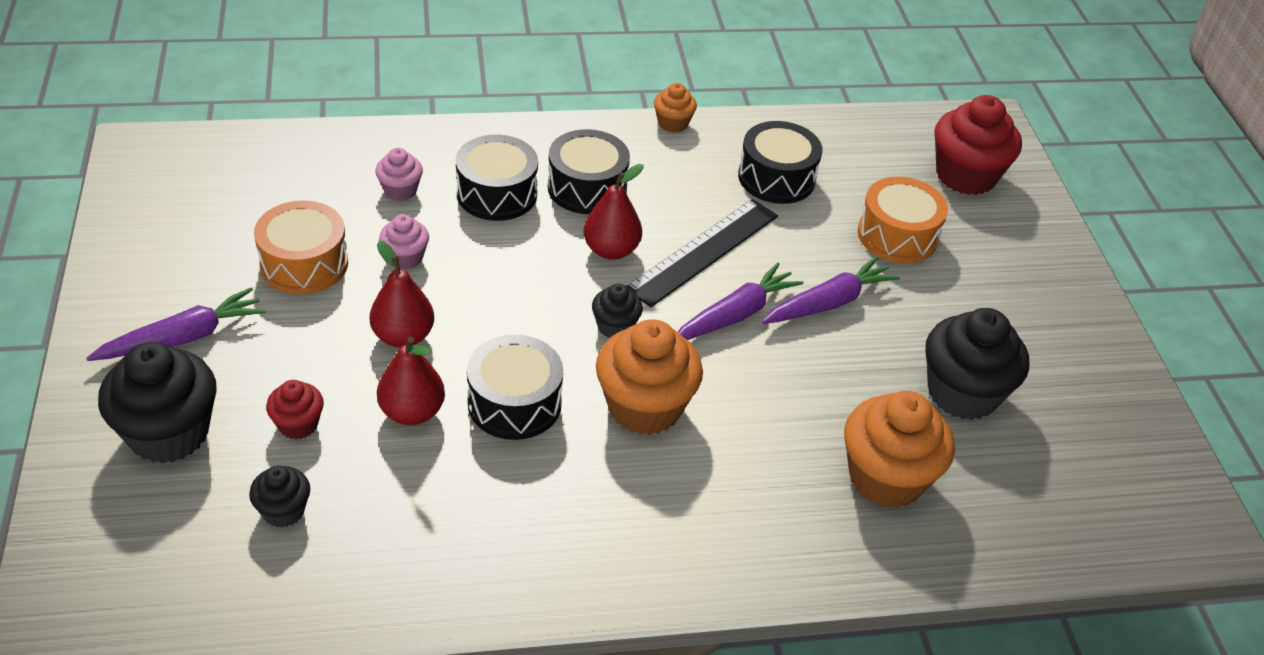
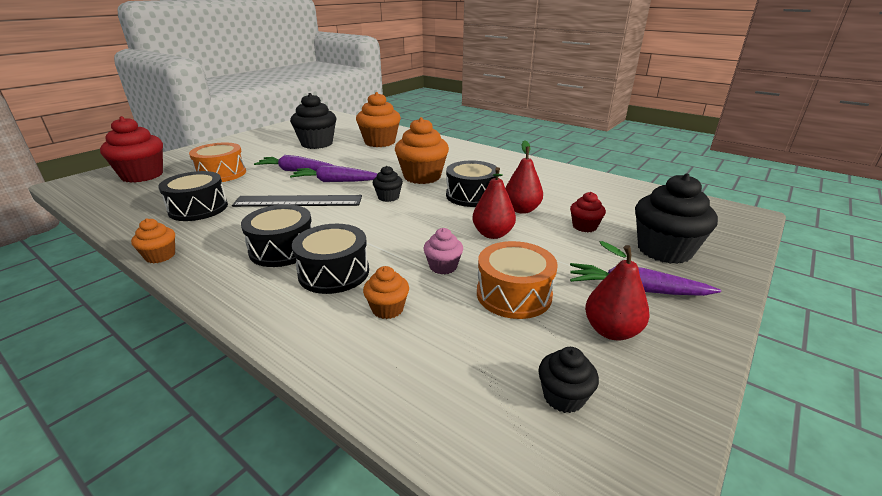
camera: 130 degrees left, 15 degrees down
(283, 510) = (613, 206): black cupcake -> black cupcake (563, 397)
(400, 190) = (387, 309): pink cupcake -> orange cupcake
(611, 250) = (333, 219): red pear -> red pear (611, 331)

